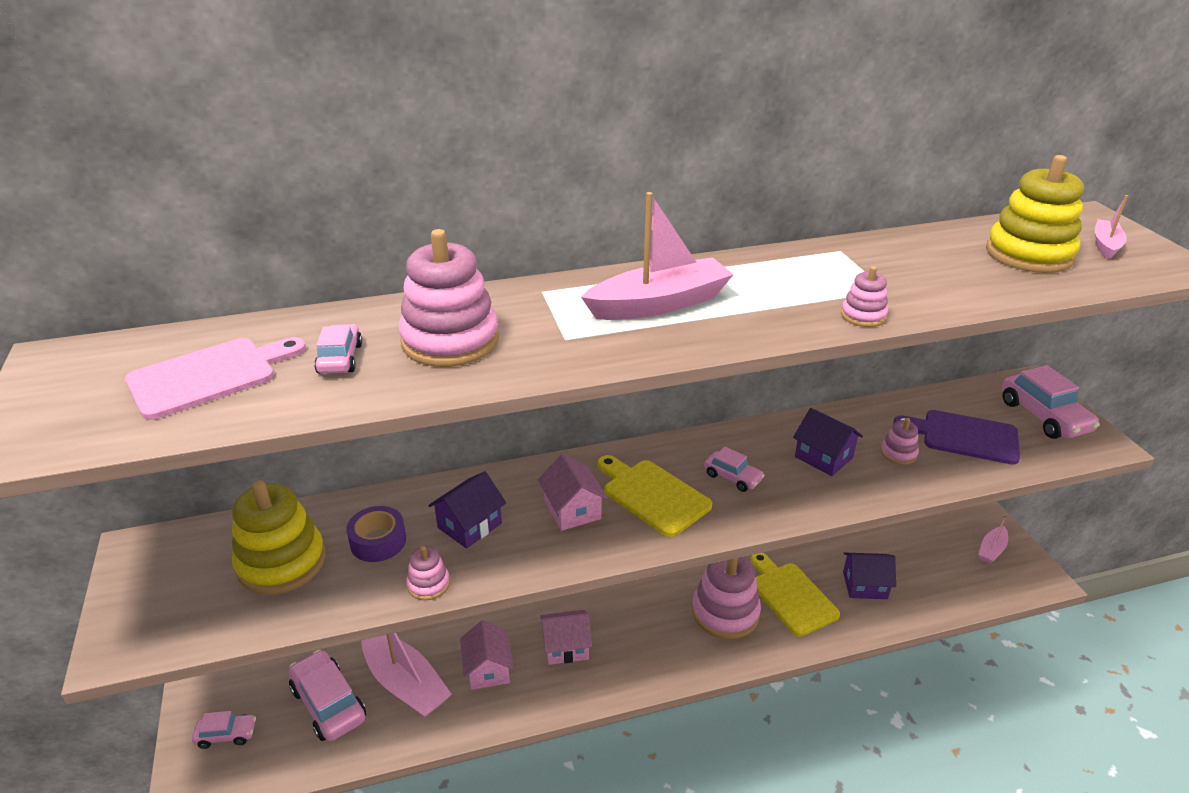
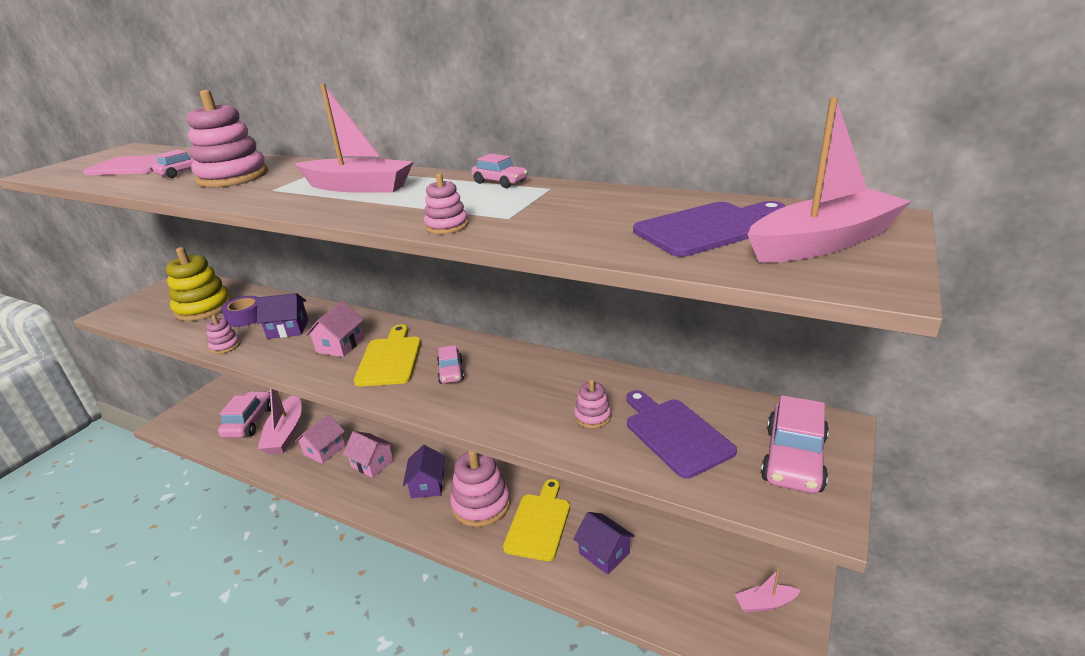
camera: 45 degrees right, 5 degrees down
(226, 735) = (204, 410): pink car -> pink car (500, 182)
(823, 457) = (531, 391): purple house -> purple house (427, 485)
(1029, 254) = (708, 228): yellow stacking toy -> purple cutting board
(1105, 245) = (823, 243): pink boat -> pink boat, size x1.91

